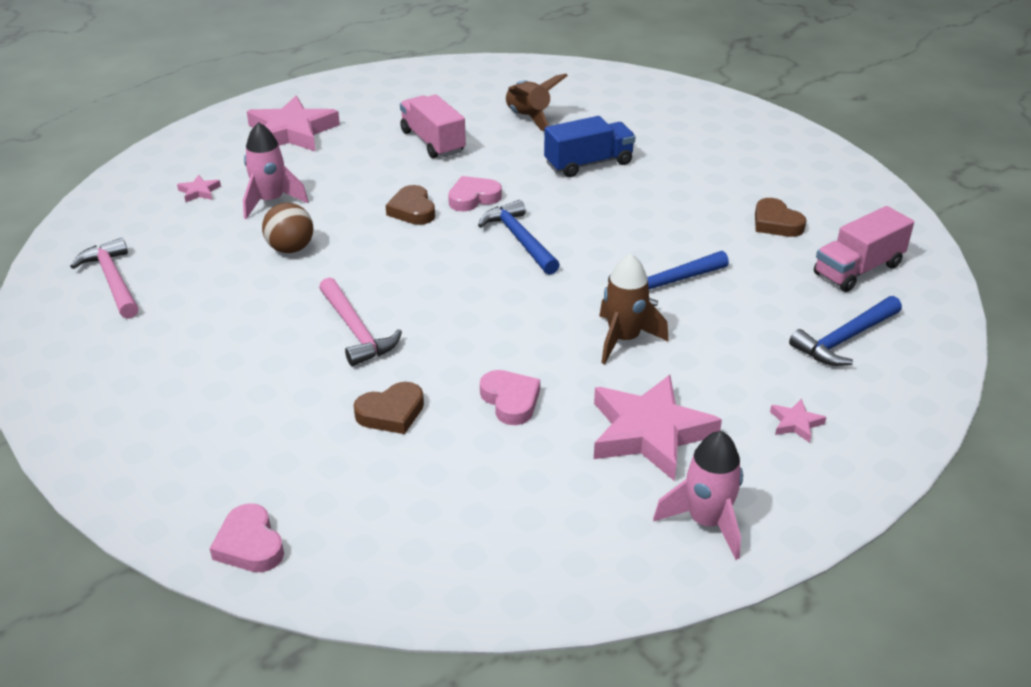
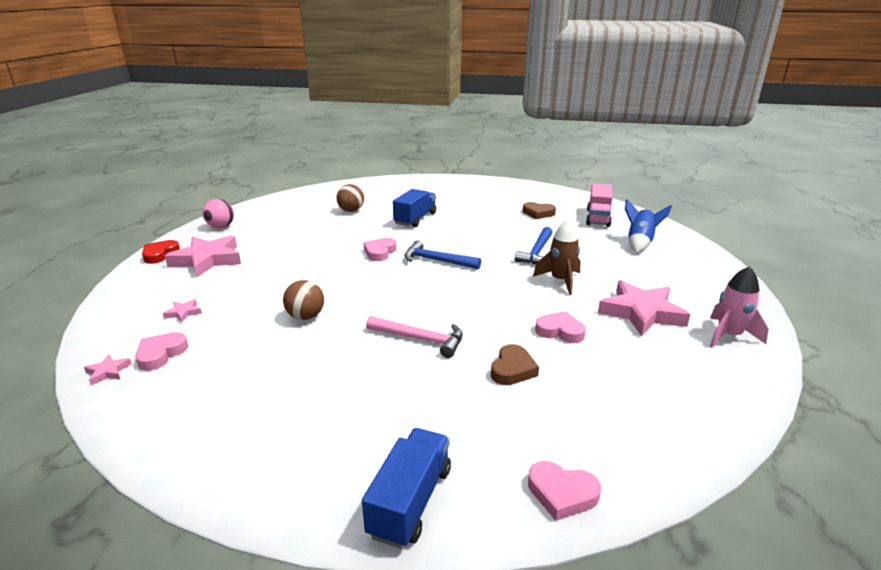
camera: 40 degrees left, 10 degrees down
(113, 280) = (190, 391): pink hammer -> none
(134, 230) = (161, 354): none -> pink heart
(138, 472) = (410, 501): none -> blue truck
(259, 106) = (160, 254): none -> red heart
(271, 201) = (250, 298): pink rocket -> none
(358, 88) = (221, 227): none -> pink ball
(412, 210) = (354, 269): brown heart -> none
(433, 142) = (312, 236): pink truck -> none
(528, 118) = (351, 211): brown rocket -> brown ball
(795, 423) = (683, 280): pink star -> pink star (108, 372)
(844, 339) = (640, 243): blue hammer -> blue rocket

